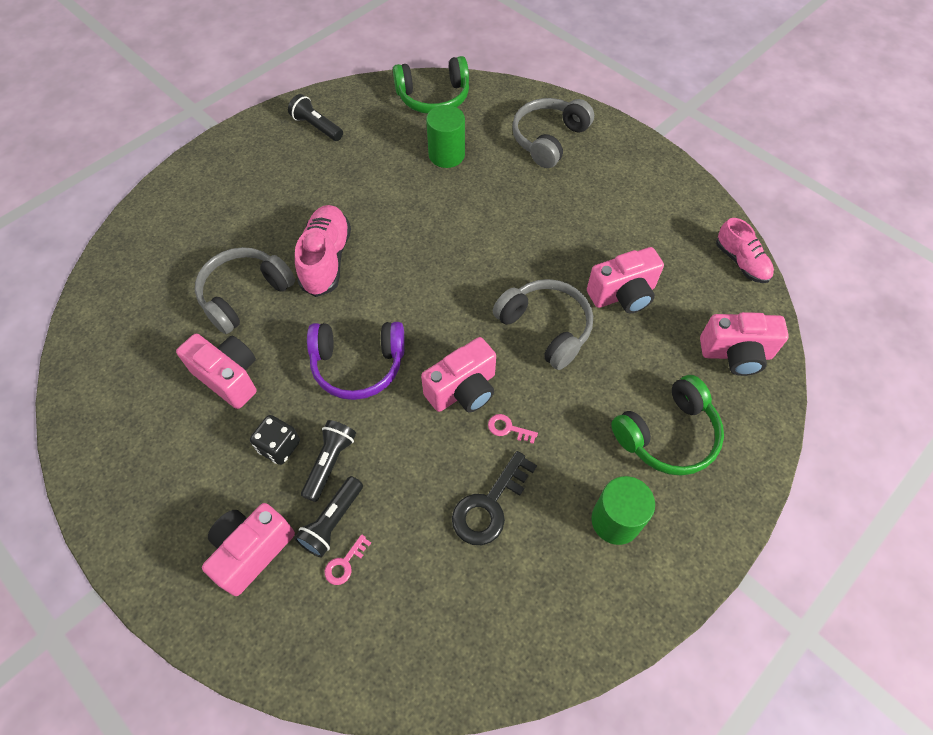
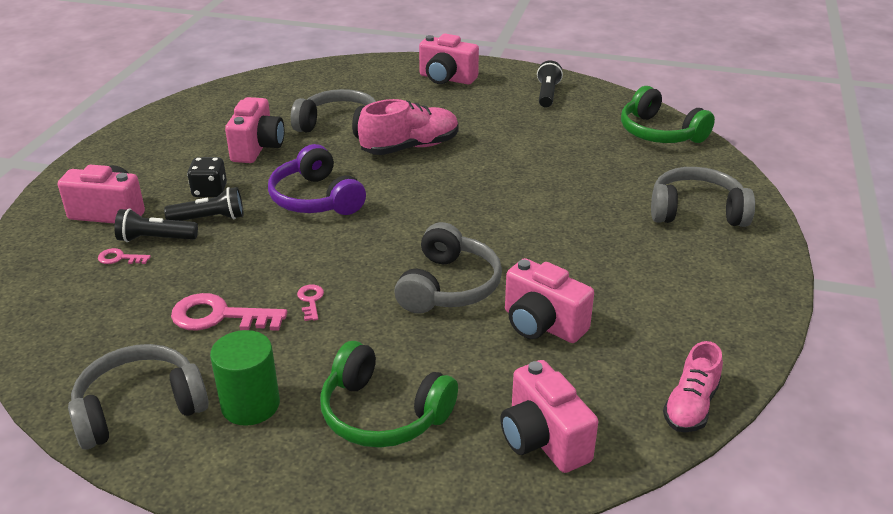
camera: 60 degrees right, 25 degrees down
(446, 155) = (597, 163): green cylinder -> none
(463, 390) = (334, 261): pink camera -> pink camera (446, 79)
(489, 505) = (219, 316): black key -> pink key
(579, 606) = (140, 408): none -> grey headphones

